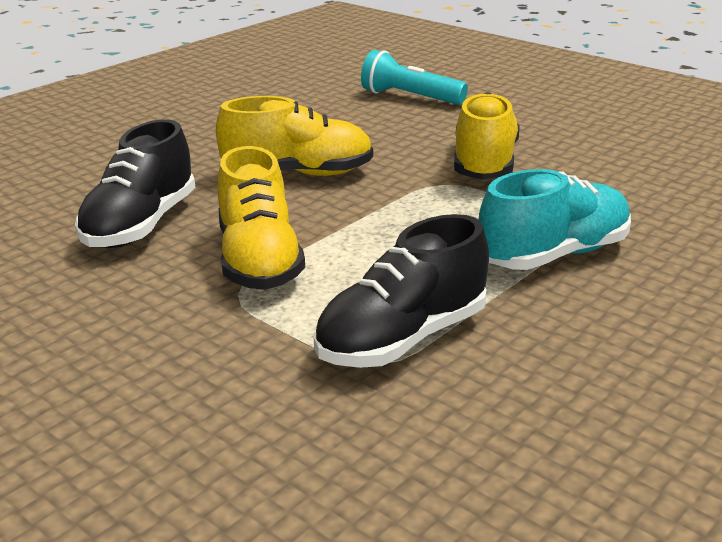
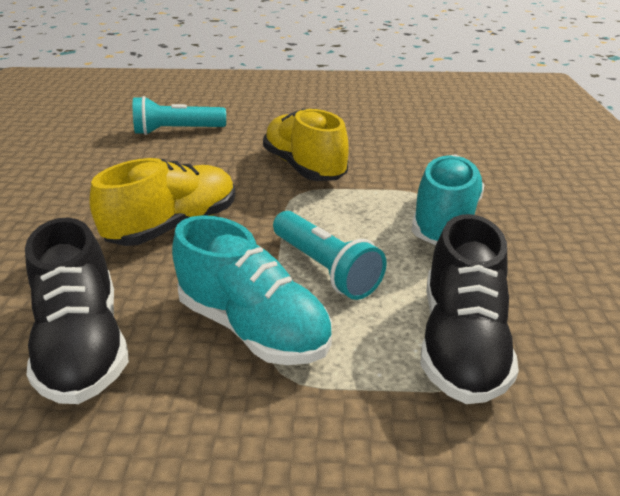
camera: 40 degrees left, 5 degrees up
(259, 261) = (253, 327): yellow shoe -> turquoise shoe
(373, 247) = (325, 268): none -> turquoise flashlight

